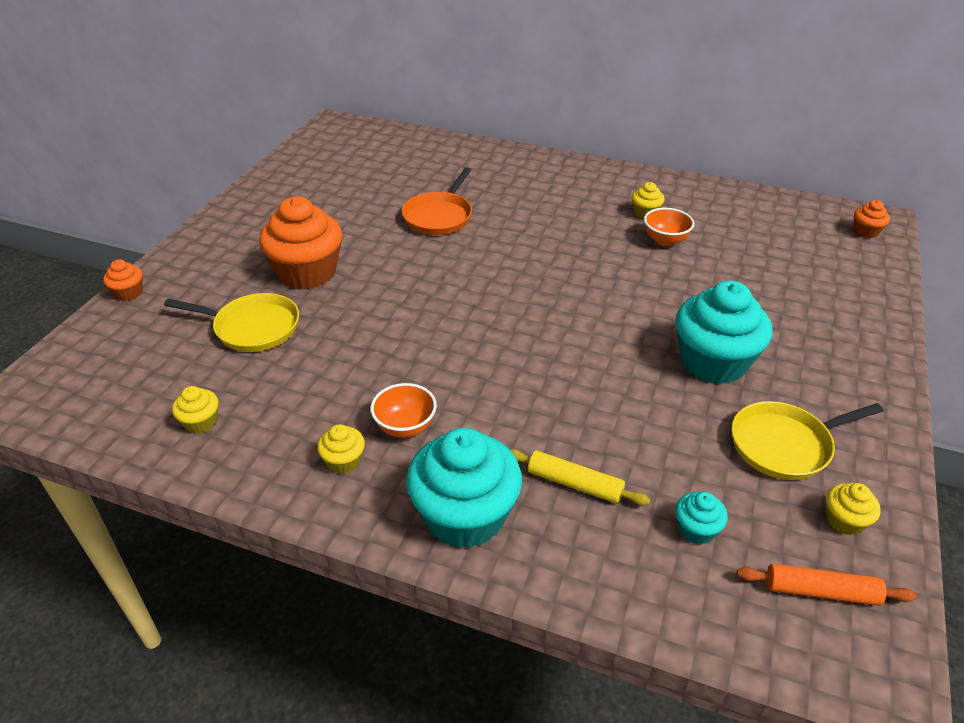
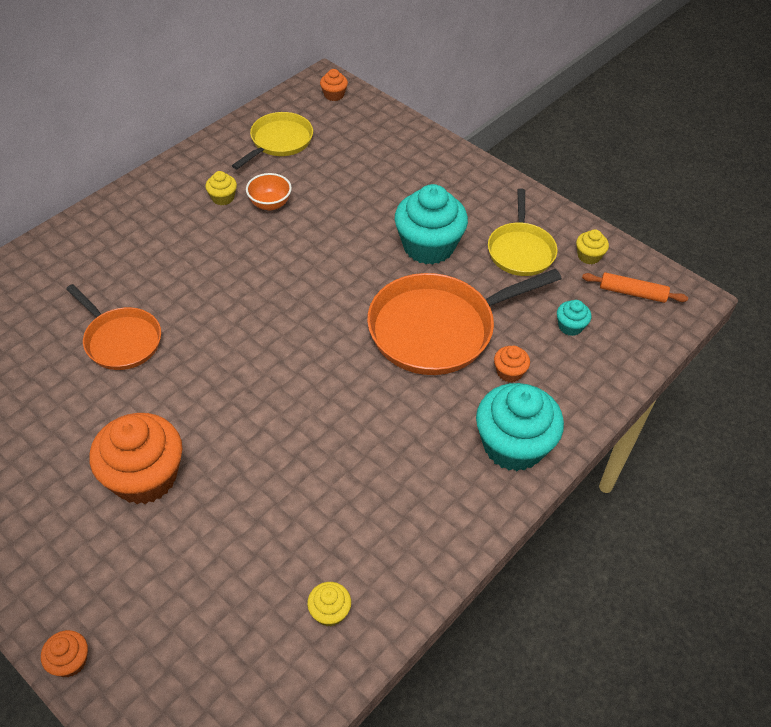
camera: 70 degrees left, 10 degrees up
(252, 327) = (210, 544): yellow pan -> yellow pan (279, 141)
(344, 461) = (427, 509): yellow cupcake -> none
(405, 427) = (408, 456): orange bowl -> none
(574, 484) = (509, 372): yellow rolling pin -> orange cupcake
(595, 403) = (438, 329): none -> orange pan
(821, 591) = (632, 293): orange rolling pin -> orange rolling pin turned 75 degrees clockwise

